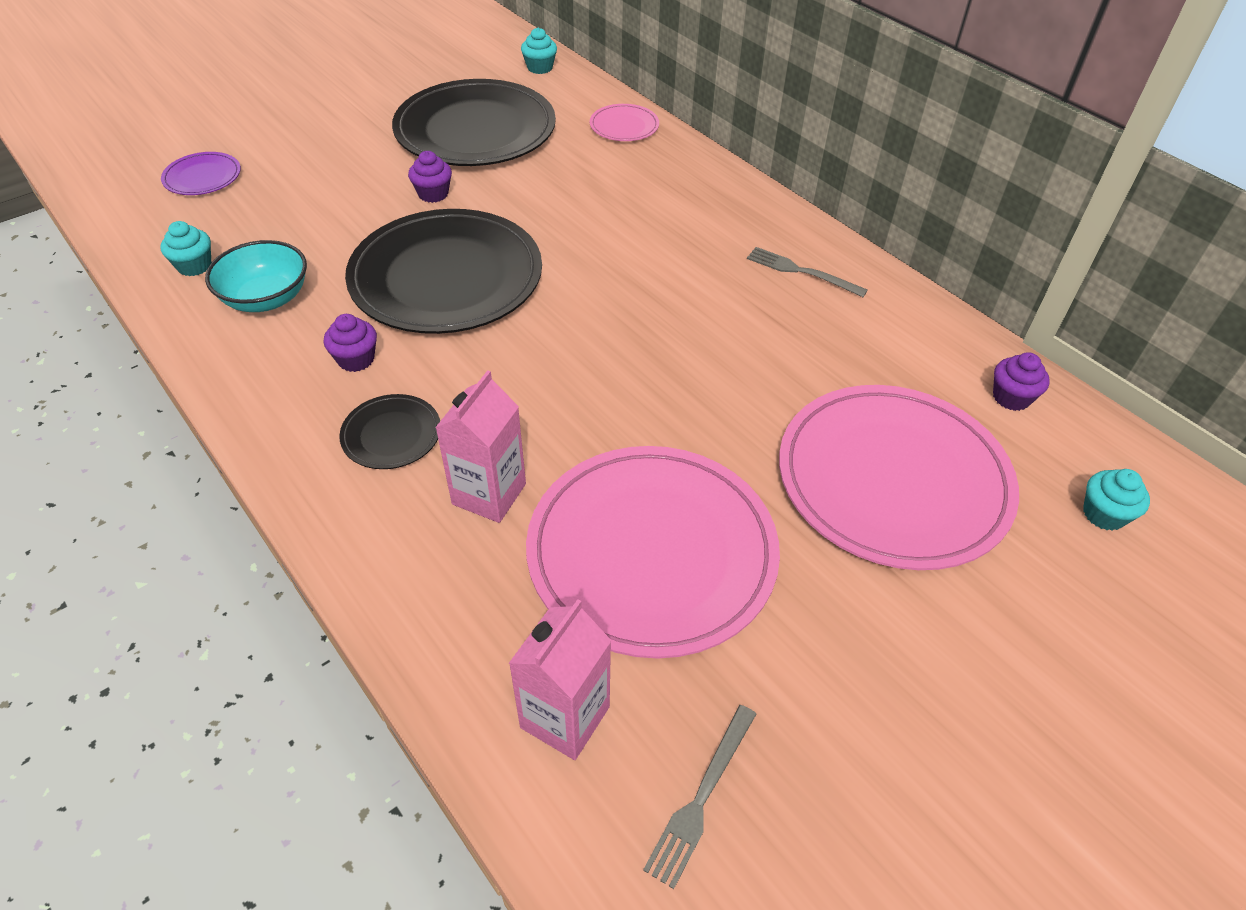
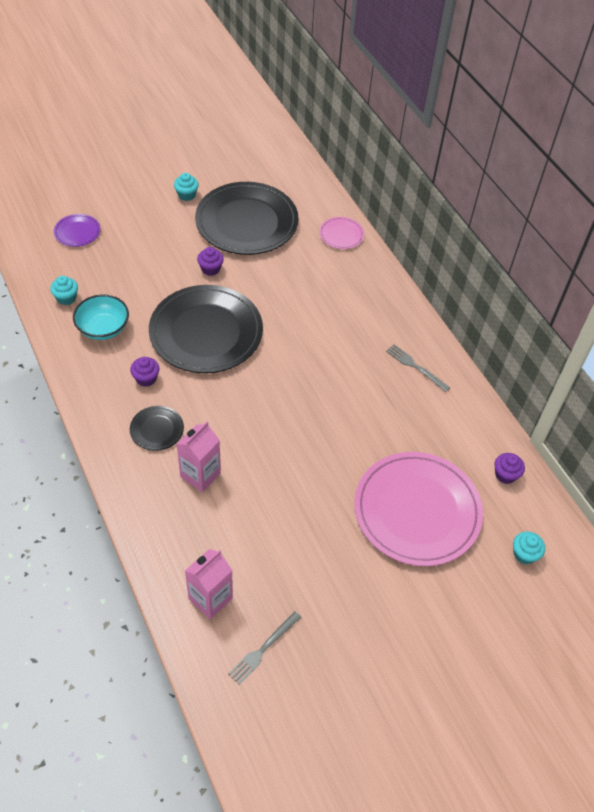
camera: 10 degrees right, 5 degrees up
(540, 68) = (300, 175): turquoise cupcake -> turquoise cupcake (186, 195)
(652, 552) = (275, 525): pink plate -> none

